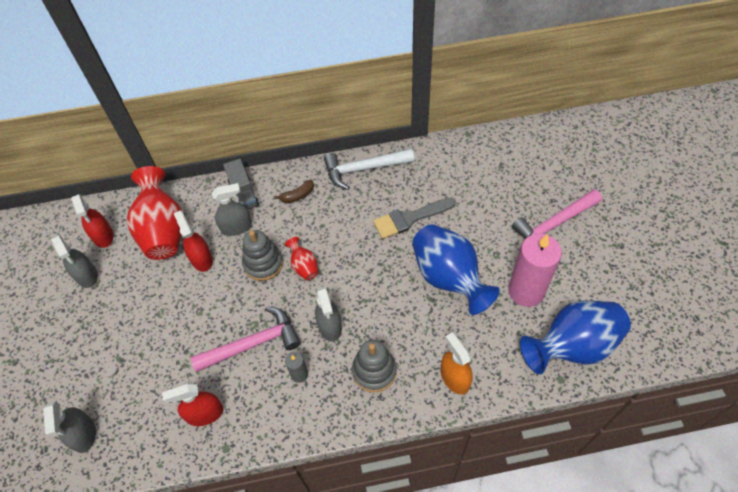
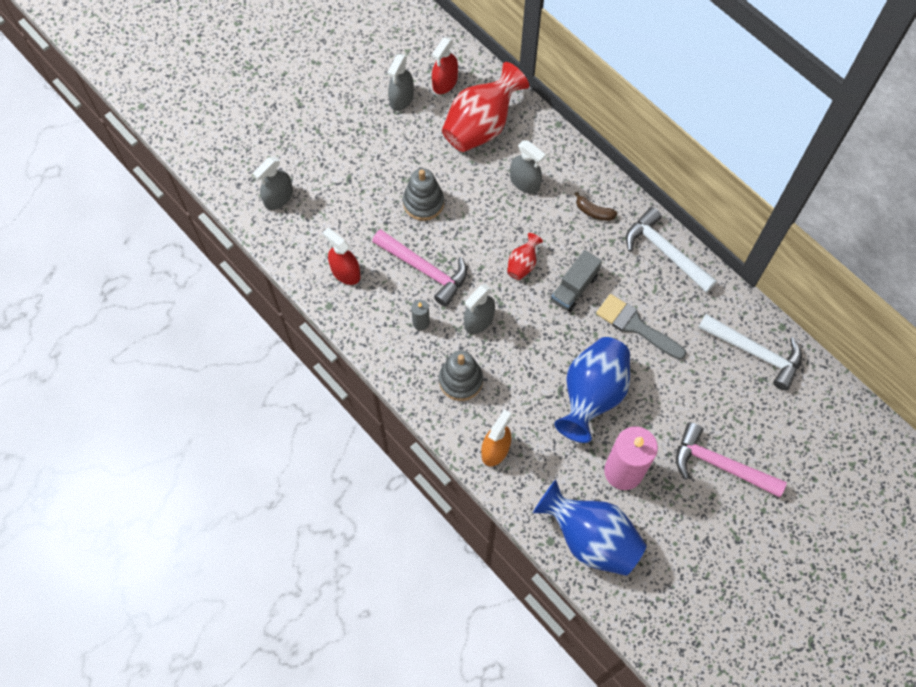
camera: 55 degrees right, 10 degrees up
(201, 259) = (474, 176): red spray bottle -> none
(244, 194) = (564, 164): grey truck -> grey truck (574, 288)
(263, 264) = (503, 229): grey stacking toy -> grey stacking toy (423, 203)
(477, 159) = (755, 352): none -> white hammer

